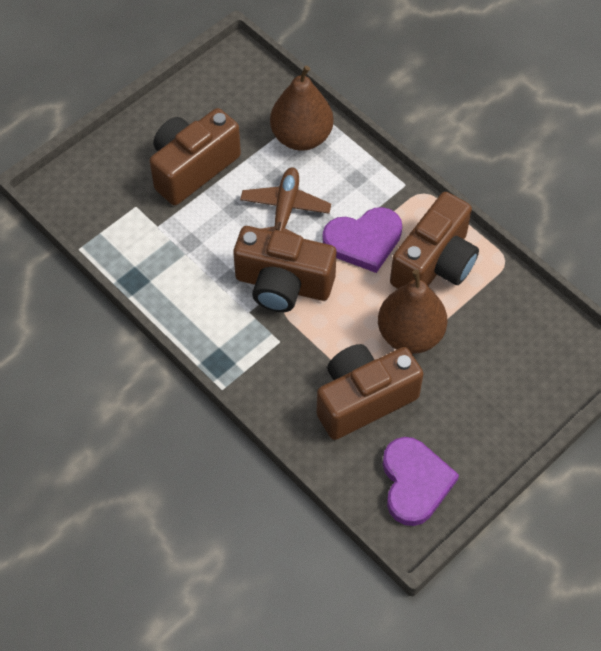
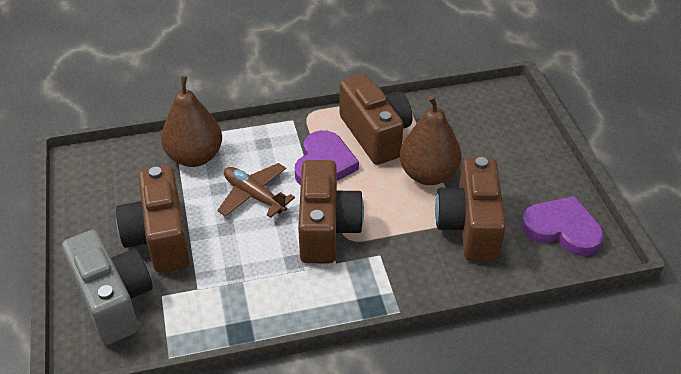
camera: 60 degrees left, 15 degrees down
(111, 177) = (114, 300): none -> grey camera
(283, 285) = (326, 229): brown camera -> brown camera turned 45 degrees counterclockwise

